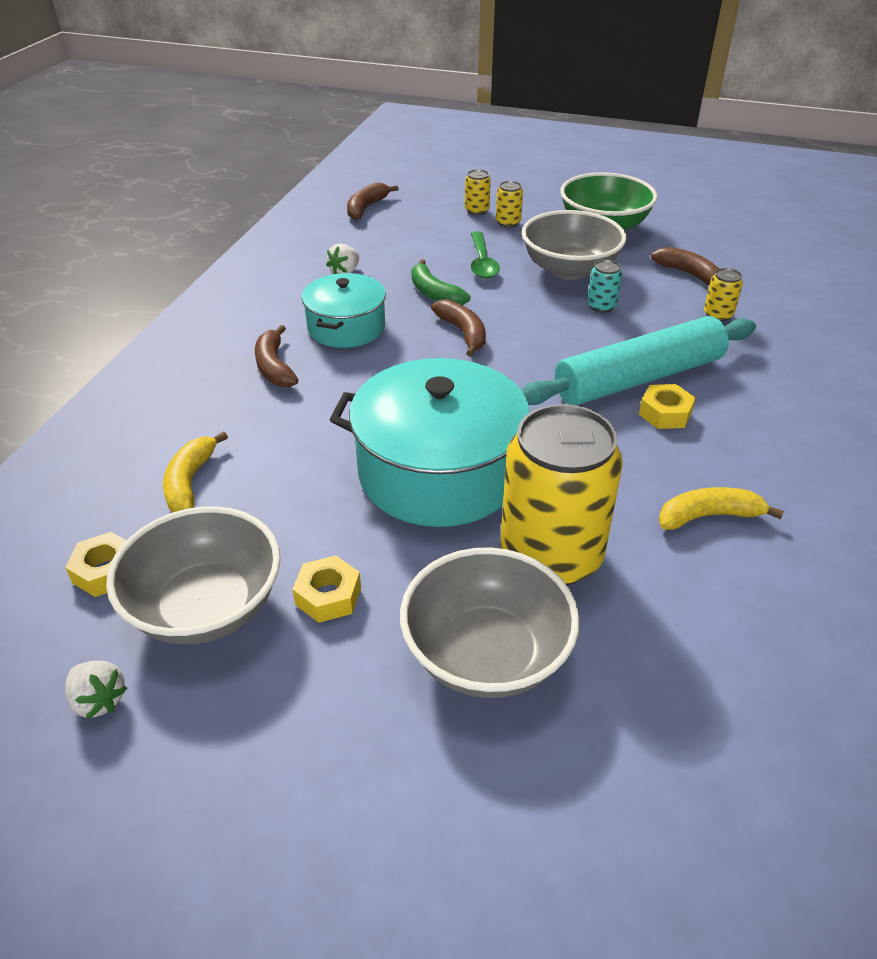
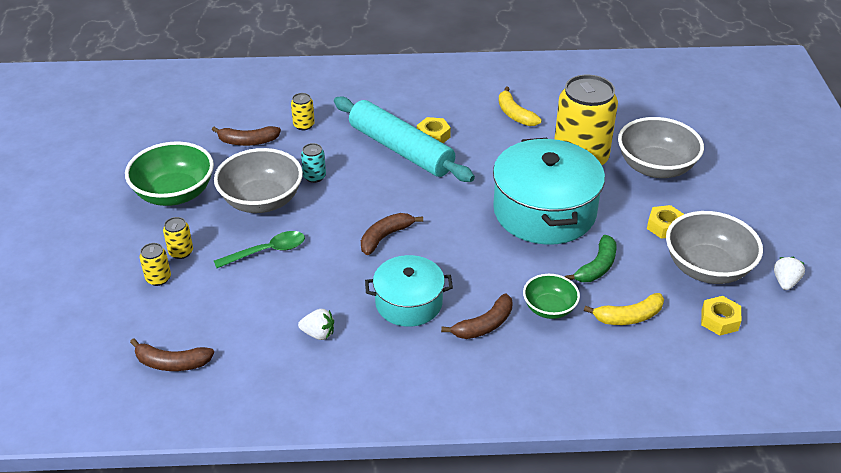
camera: 110 degrees left, 0 degrees up
(259, 420) = (549, 308): none -> green bowl
(434, 293) = (332, 267): green banana -> green banana (597, 267)
(689, 274) = (248, 141): brown banana -> brown banana turned 120 degrees counterclockwise

